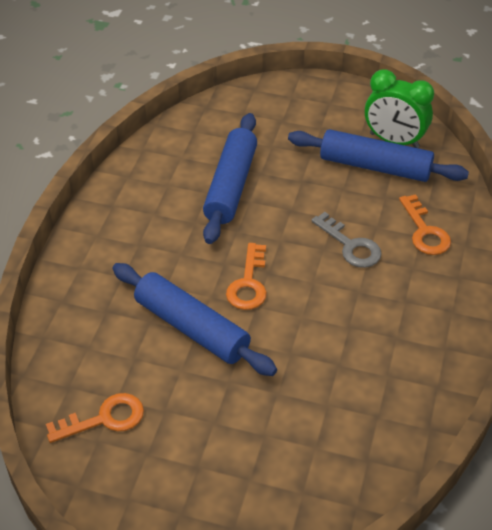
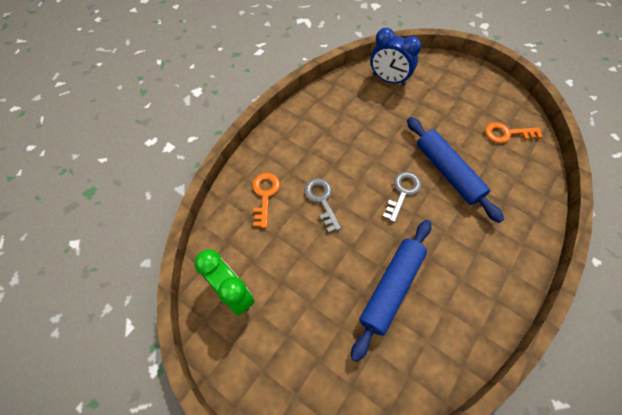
camera: 160 degrees left, 15 degrees up
(248, 283) = (402, 192): orange key -> grey key
(336, 467) = (388, 80): none -> blue clock
(375, 166) = (265, 268): blue rolling pin -> none

